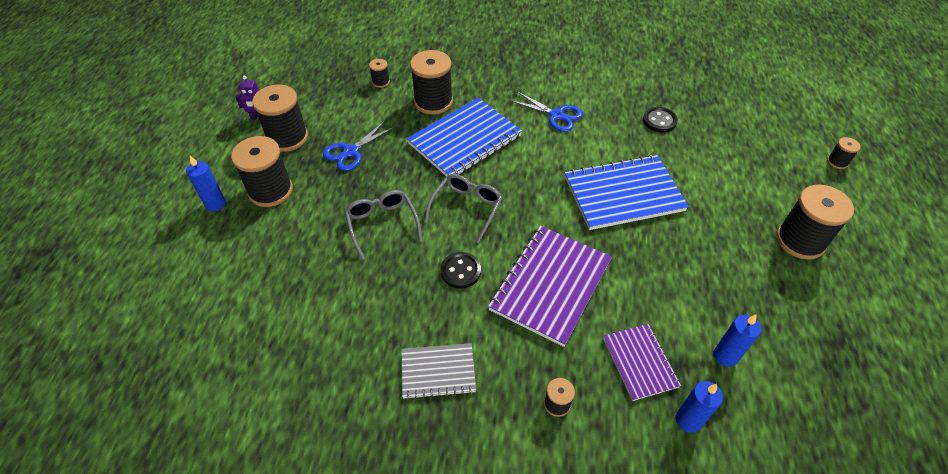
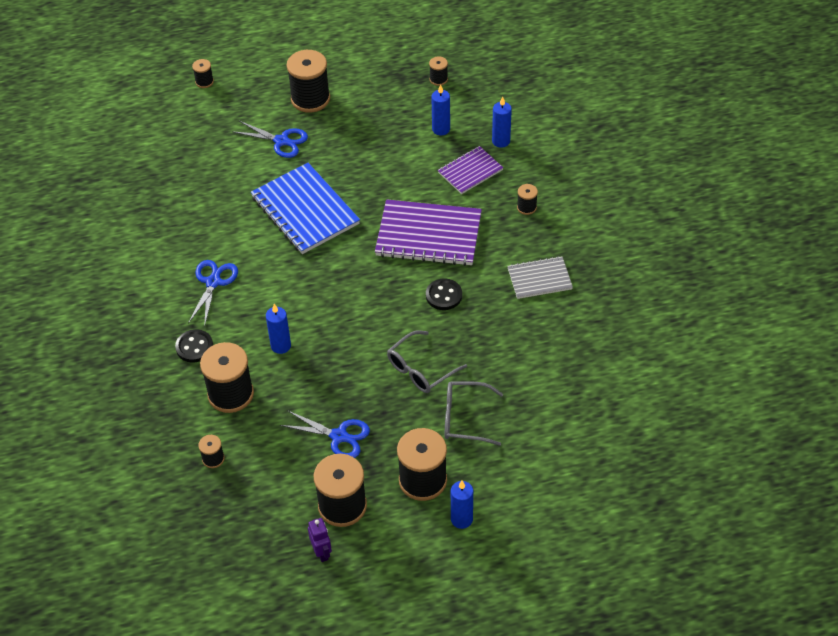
camera: 110 degrees left, 0 degrees up
(438, 371) = (539, 279): grey notebook -> grey notebook turned 75 degrees counterclockwise
(464, 140) = (281, 346): blue notebook -> blue candle
(467, 208) = (372, 314): grey glasses -> grey glasses (464, 418)
(659, 121) = (192, 202): black button -> black button (194, 347)
(732, 200) = (281, 141): none -> blue scissors
(828, 387) = (438, 79): none -> black spool

